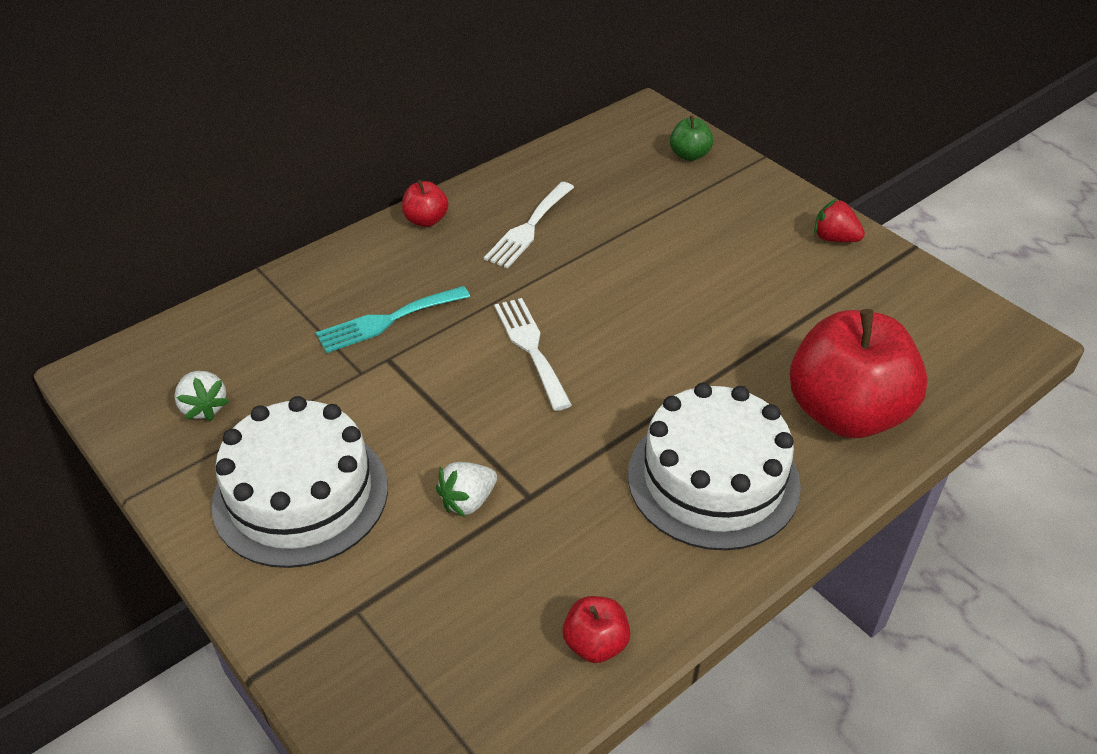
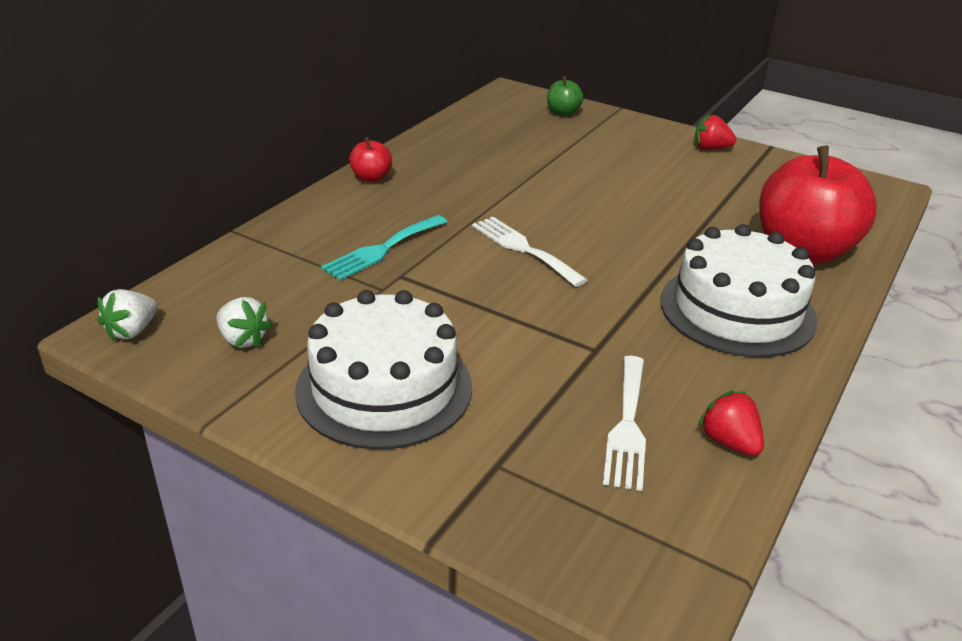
camera: 20 degrees left, 10 degrees down
(468, 501) = (544, 363): white strawberry -> white strawberry (132, 331)
(528, 228) = (465, 172): white fork -> white fork (627, 426)
(595, 644) = (729, 442): red apple -> red strawberry

